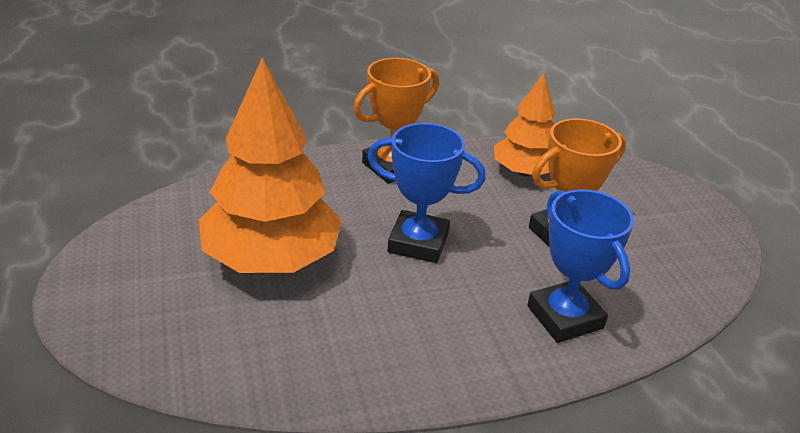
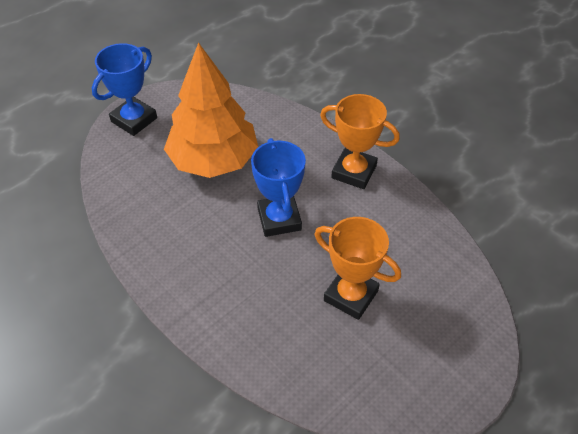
camera: 65 degrees right, 15 degrees up
(524, 172) = (415, 247): orange tree -> none
(564, 317) = (257, 324): blue trophy -> blue trophy (134, 120)

